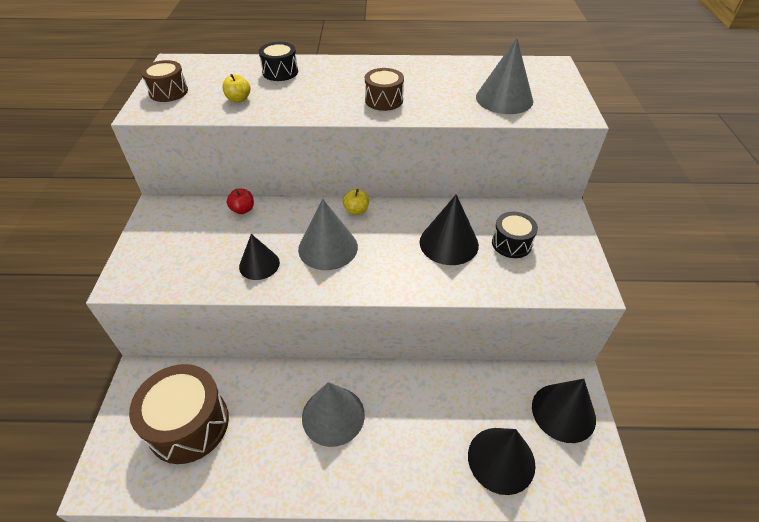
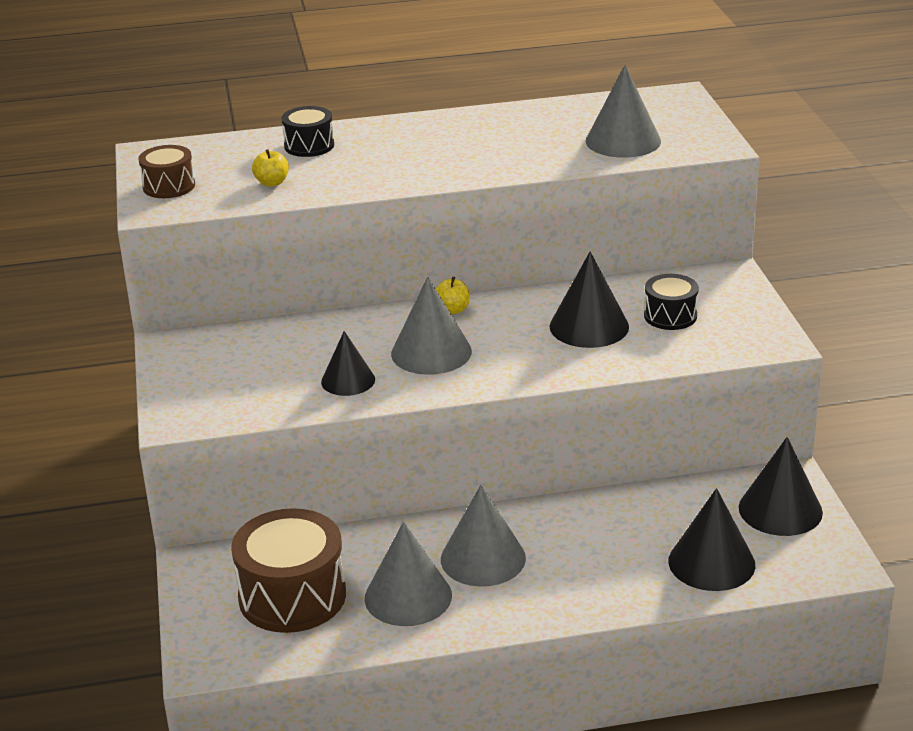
camera: 10 degrees left, 15 degrees down
(243, 210) = (293, 330): red apple -> none
(267, 444) = (408, 596): none -> grey cone
(384, 100) = (467, 161): brown drum -> none

